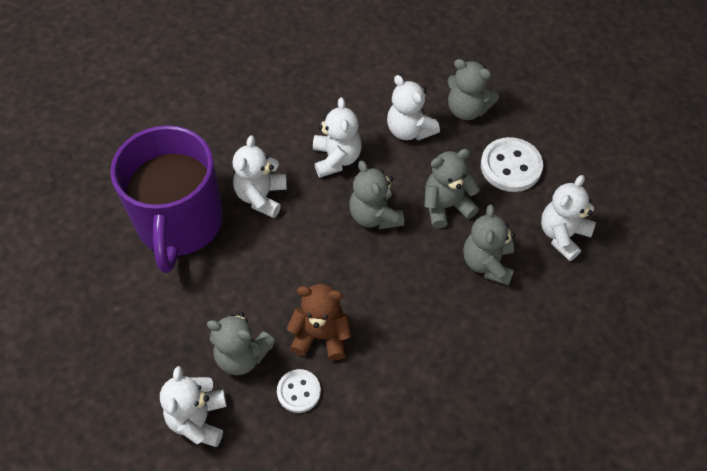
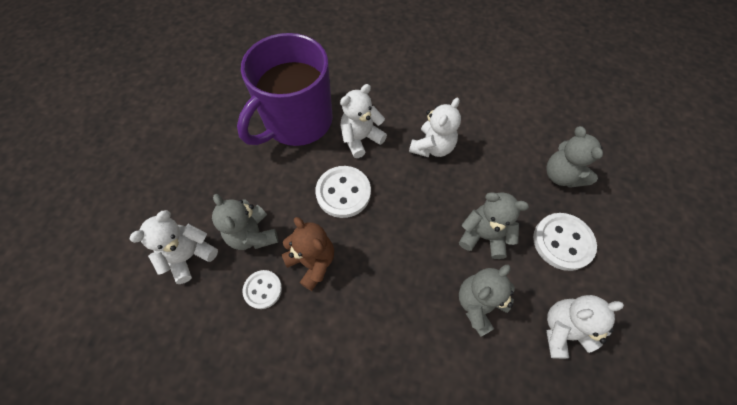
camera: 40 degrees right, 5 degrees up
(292, 257) = (343, 192): none -> white button
(374, 216) = (424, 205): grey teddy bear -> none
(409, 130) = (503, 161): white teddy bear -> none

